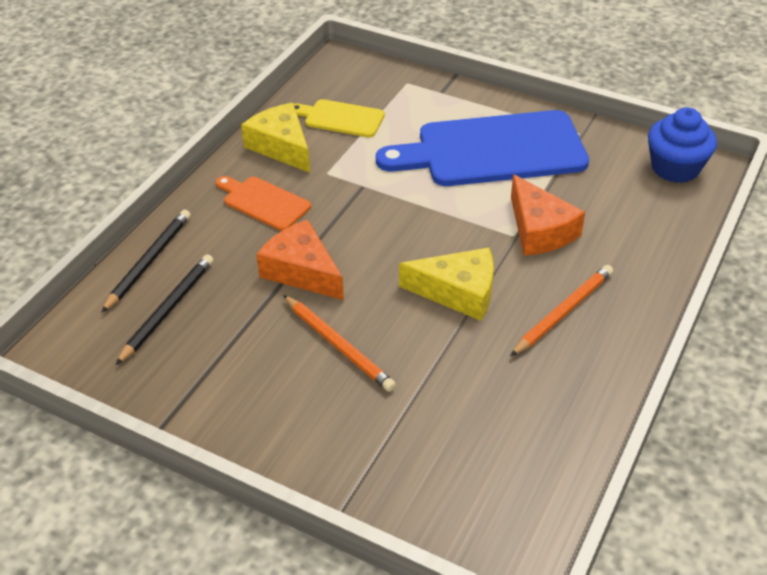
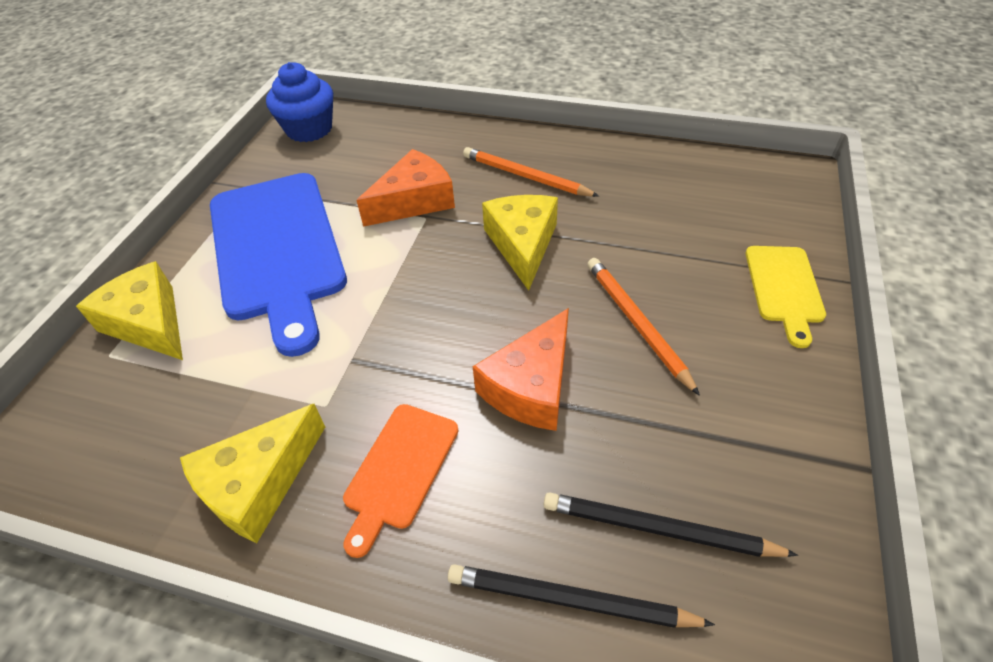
camera: 100 degrees left, 5 degrees up
(338, 345) = (637, 323): orange pencil -> orange pencil turned 60 degrees counterclockwise
(340, 118) = (188, 419): yellow cutting board -> yellow cutting board (784, 288)
(431, 96) = (149, 323): none -> yellow cheese

